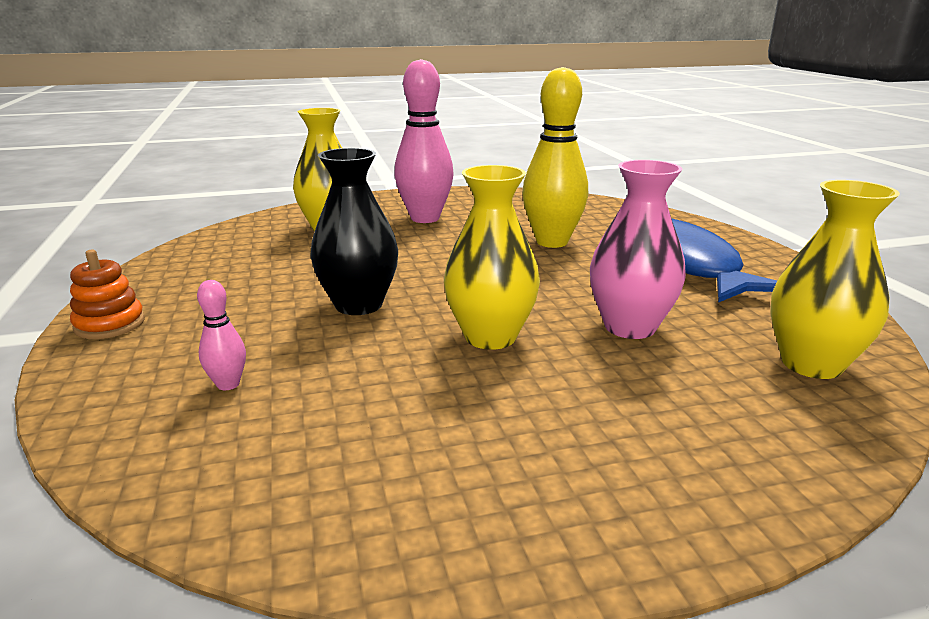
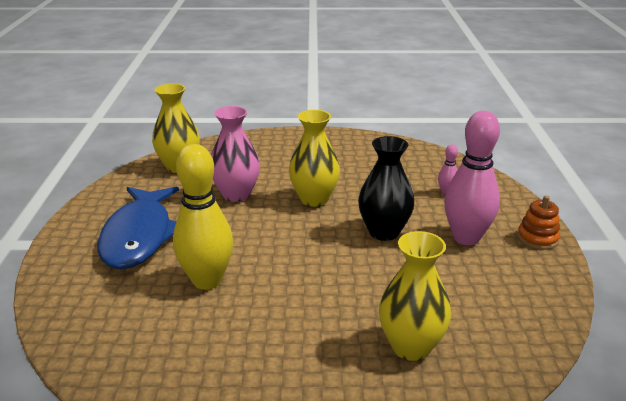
camera: 165 degrees left, 5 degrees up
(425, 218) = (303, 350): pink bowling pin -> pink bowling pin (466, 238)

